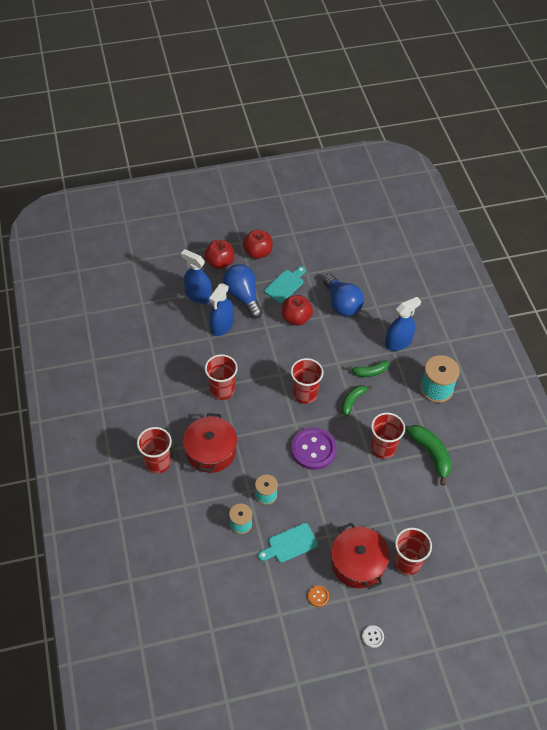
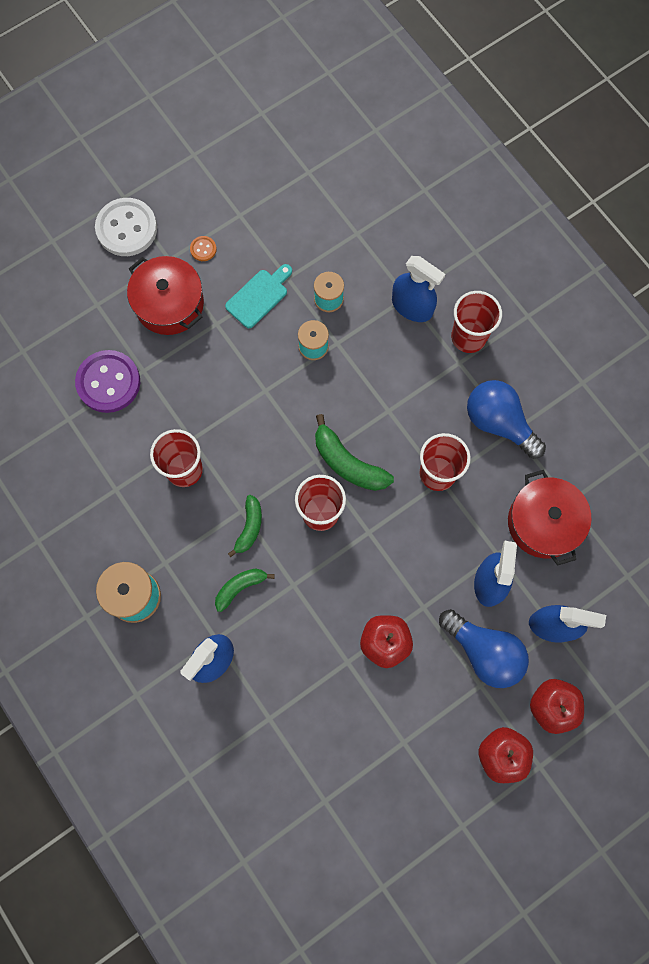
camera: 160 degrees right, 20 degrees up
(185, 496) = (412, 306): none -> blue spray bottle
(210, 451) = (409, 378): red pot -> red pot (543, 522)
(285, 285) = (428, 703): turquoise cutting board -> none
(313, 449) = (277, 432): purple button -> purple button (108, 382)
(341, 304) = (325, 701): blue light bulb -> blue light bulb (499, 423)
(372, 637) = (126, 228): white button -> white button, size x2.32
(407, 562) = (110, 326): red cup -> none
(431, 454) = (116, 485): green banana -> green banana (347, 463)

